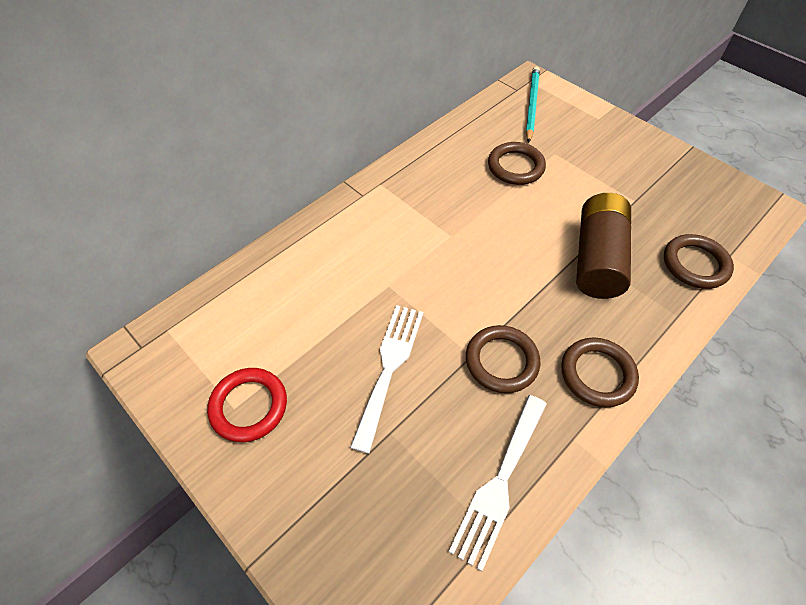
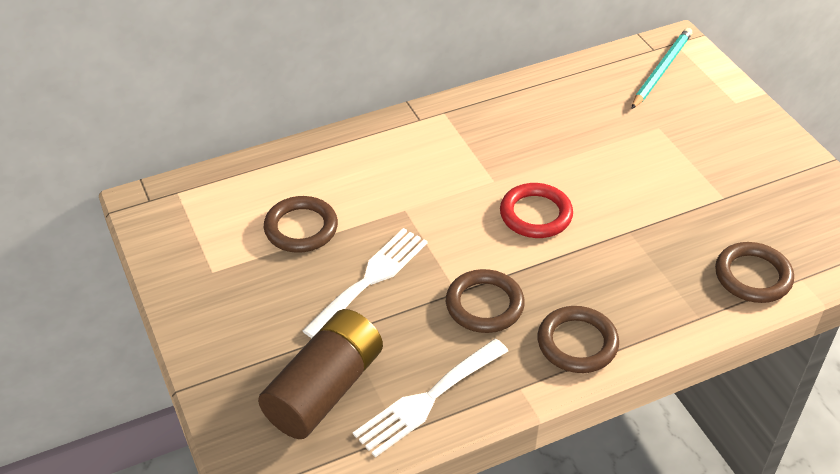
camera: 20 degrees right, 10 degrees down
(249, 406) = (226, 274): red ring -> red ring (535, 214)
(515, 167) = (604, 130): brown ring -> brown ring (301, 228)
(597, 258) = (642, 242): brown battery -> brown battery (324, 389)

